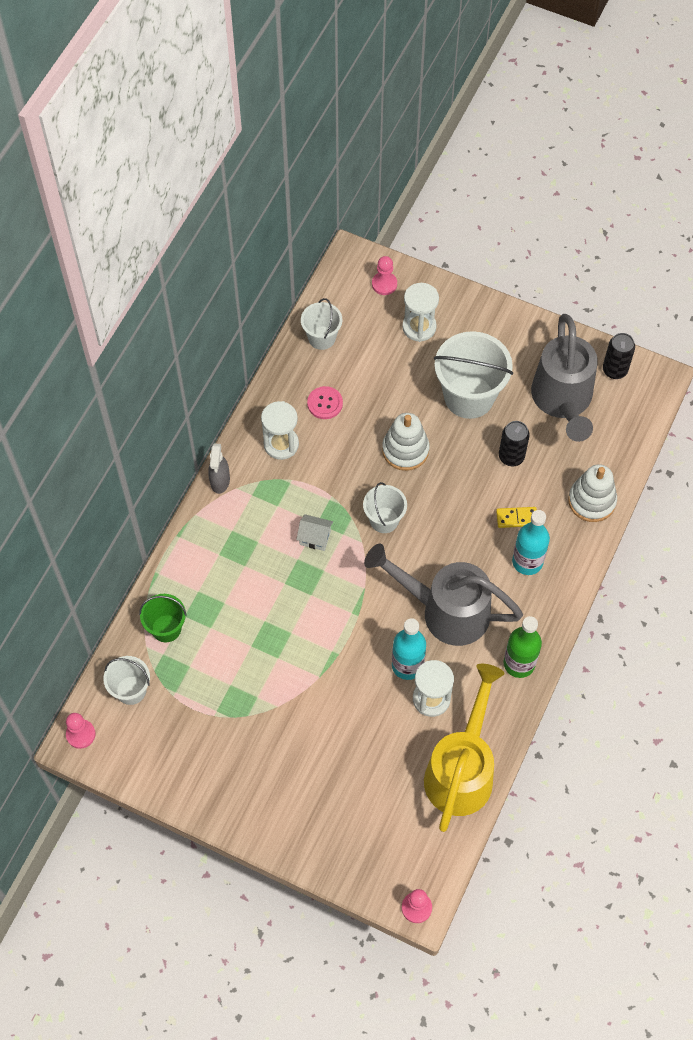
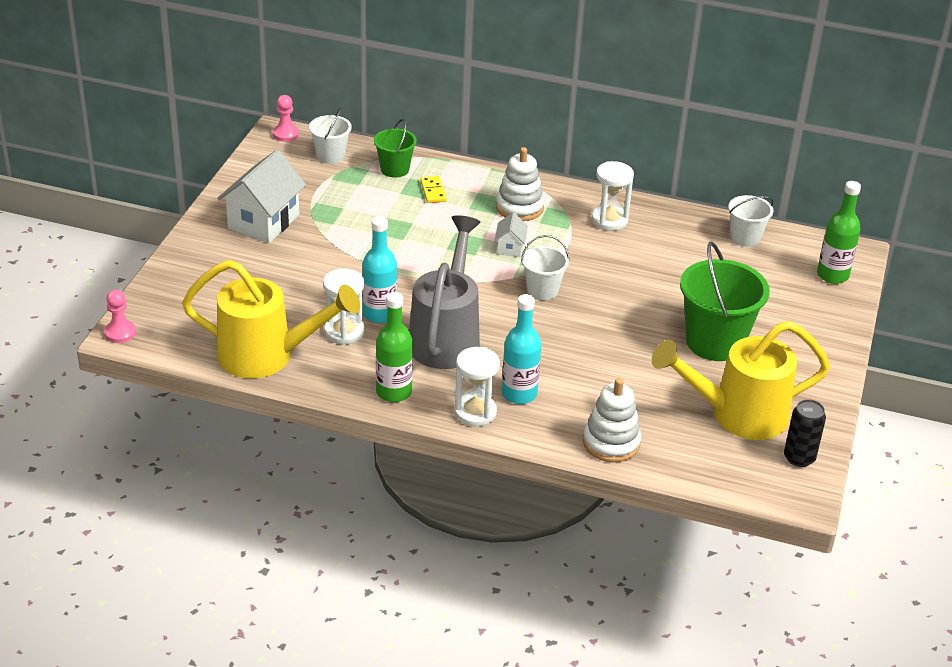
camera: 80 degrees right, 25 degrees down
(220, 481) = (556, 187): grey spray bottle -> none
(245, 764) = (263, 222): none -> white house
(325, 403) = (667, 244): pink button -> none
(384, 284) = (832, 275): pink pawn -> green bottle
(405, 450) = (630, 300): white stacking toy -> white stacking toy (519, 207)
(419, 327) = (789, 302): white hourglass -> white hourglass (475, 412)
(469, 396) = (715, 342): white bucket -> green bucket
(511, 456) = (649, 377): black can -> none
(516, 518) = (571, 384): yellow domino -> yellow domino (433, 191)
(562, 401) = (738, 415): grey watering can -> yellow watering can

